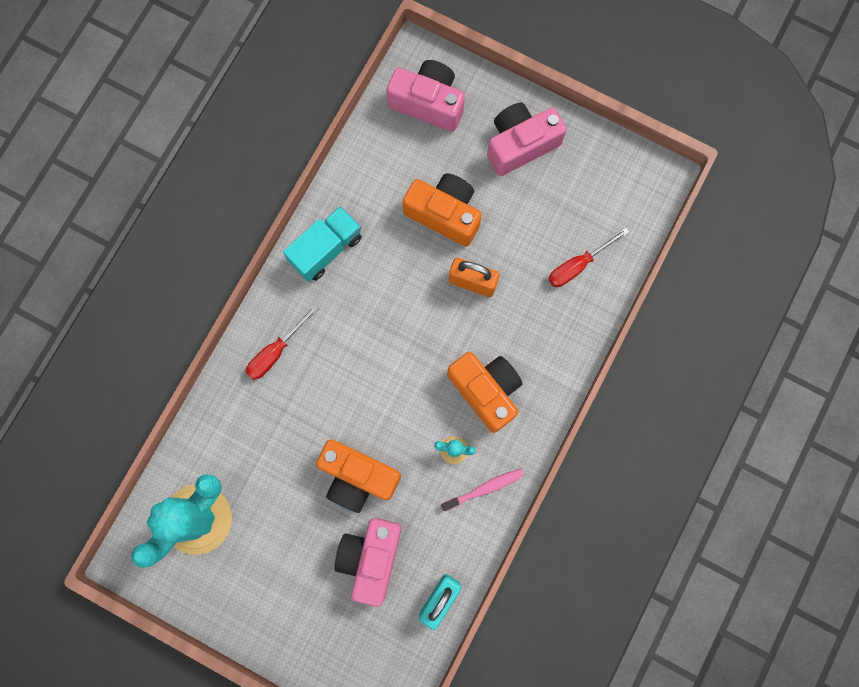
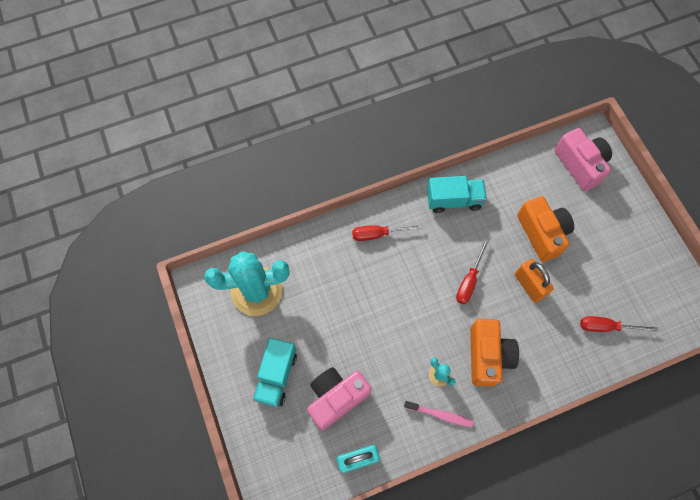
camera: 40 degrees right, 10 degrees down
(293, 587) = (276, 376): none -> turquoise truck
(357, 477) = (367, 343): orange camera -> none
(409, 326) = (469, 280): none -> red screwdriver
(520, 144) = (622, 229): pink camera -> none

